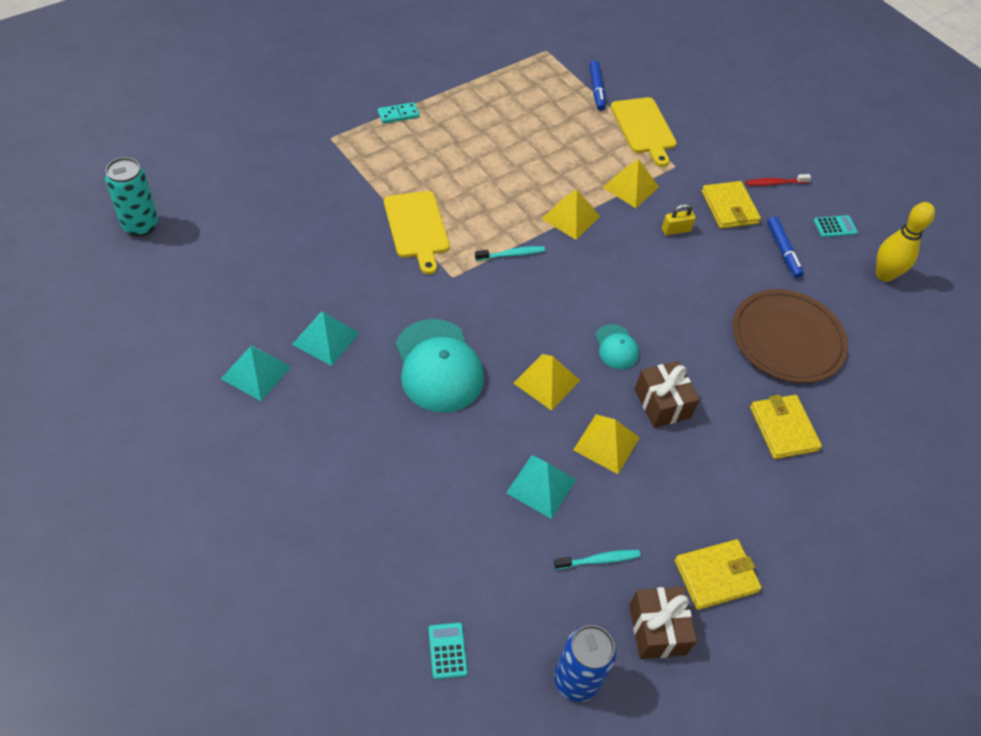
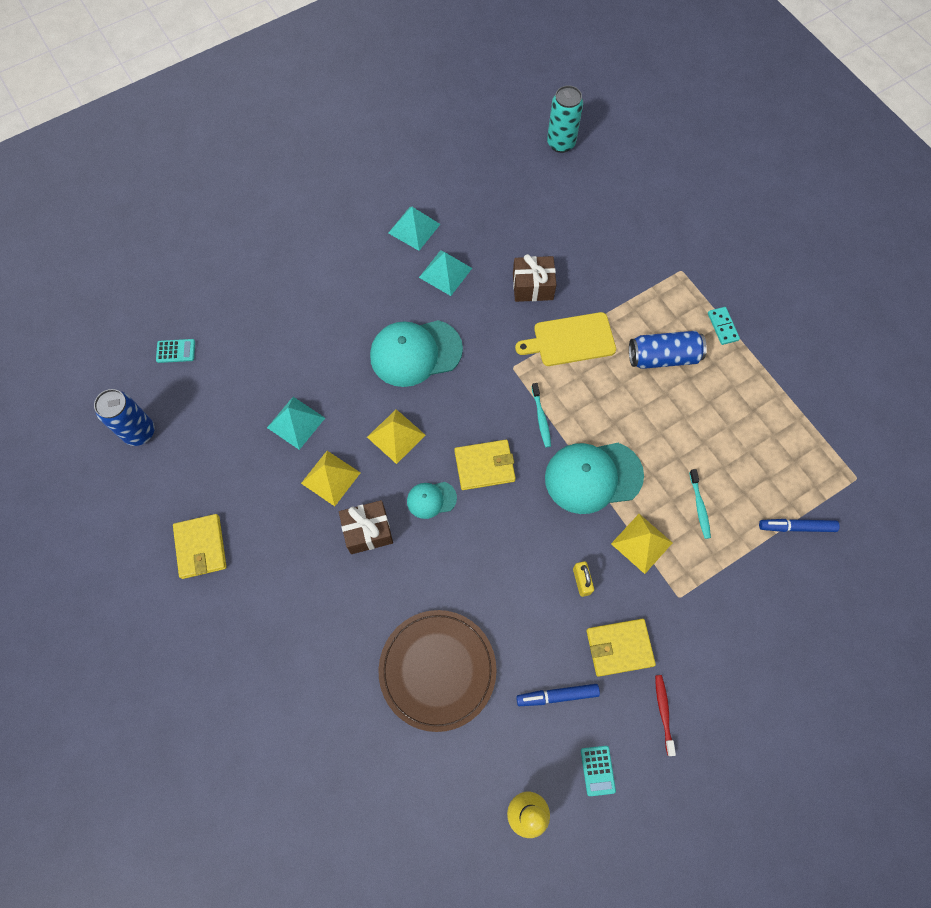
camera: 100 degrees right, 15 degrees up
(435, 159) = (663, 357): none -> blue can
(570, 217) = (593, 477): yellow pyramid -> turquoise cap
(599, 560) = (227, 458): turquoise toothbrush -> turquoise toothbrush (699, 506)
(644, 128) = (738, 572): yellow cutting board -> none
(657, 629) = (165, 494): brown gift -> brown gift (533, 286)
(783, 429) = (333, 639): yellow wallet -> yellow wallet (484, 466)

